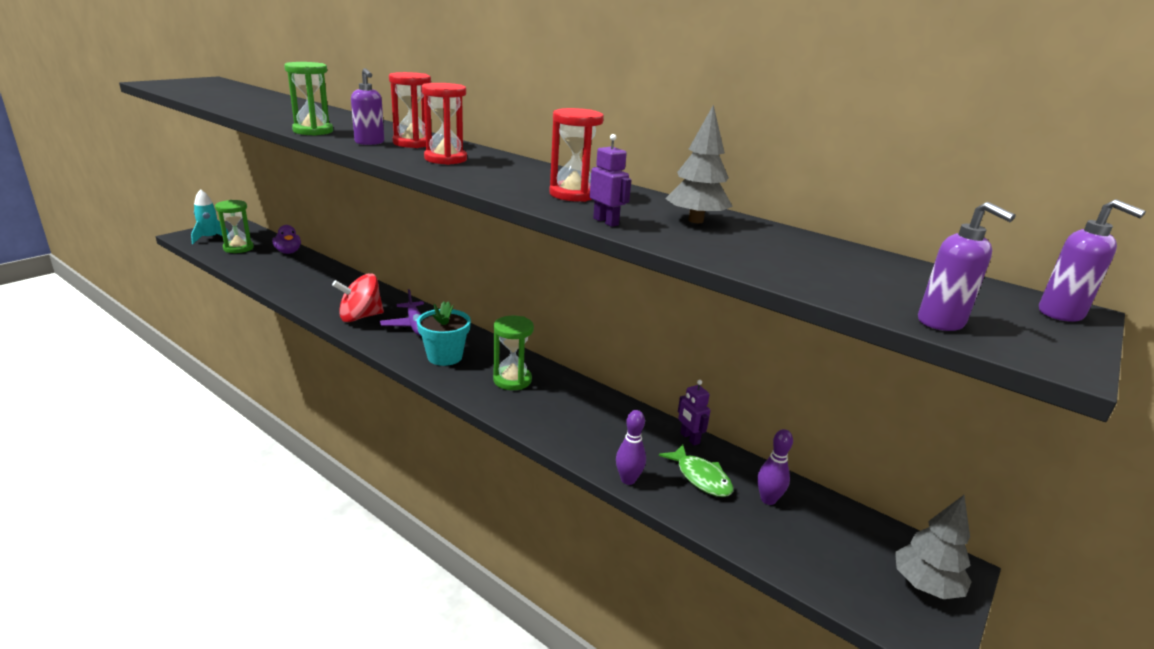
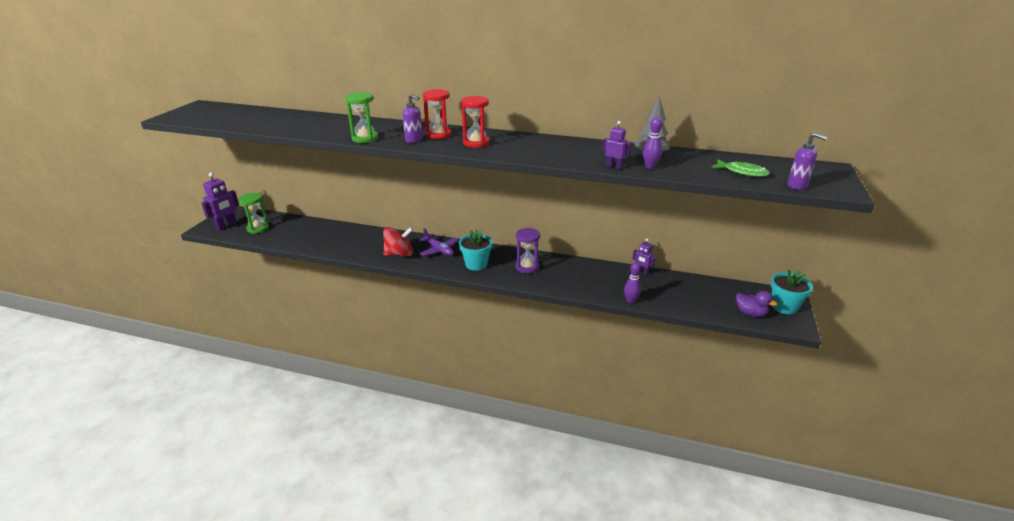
camera: 20 degrees left, 5 degrees up
(210, 238) = (226, 226): turquoise rocket -> purple robot
(288, 252) = (298, 222): purple duck -> purple duck (750, 313)
(360, 317) = (399, 254): red spinning top -> red spinning top turned 150 degrees counterclockwise
(512, 380) = (527, 267): green hourglass -> purple hourglass
(573, 194) = (575, 152): red hourglass -> none
(701, 478) = (662, 289): green fish -> green fish (742, 172)
(768, 499) = (698, 290): purple bowling pin -> purple bowling pin (650, 167)
(925, 586) = (784, 306): grey tree -> turquoise flower pot
(1061, 314) = (831, 170): purple soap dispenser -> none

